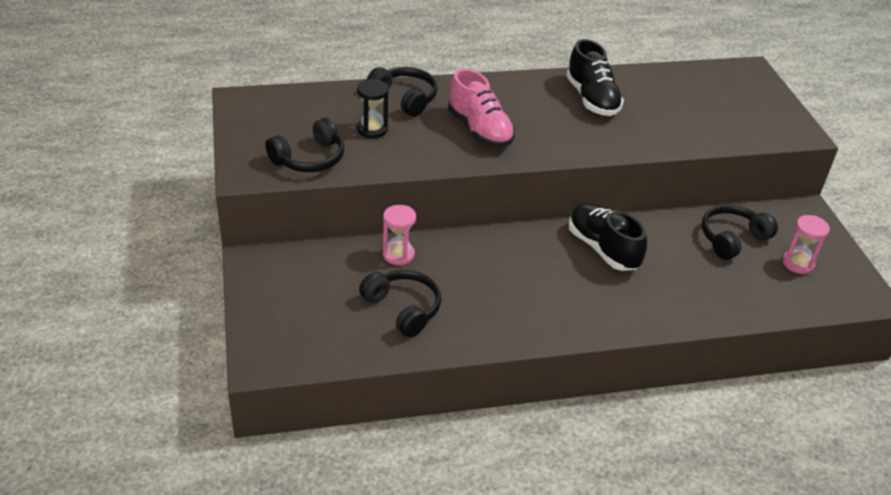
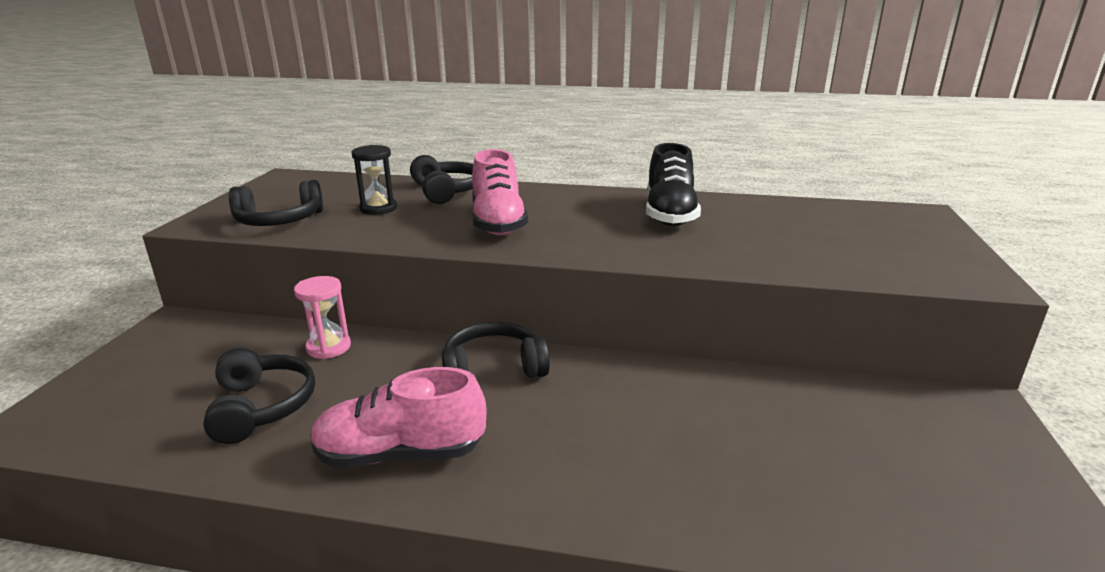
camera: 25 degrees right, 15 degrees down
(519, 317) = (400, 454): none -> pink shoe
(602, 249) = (603, 392): black shoe -> none
(732, 239) = (827, 420): black headphones -> black headphones (493, 369)
(797, 263) = (941, 482): pink hourglass -> none

